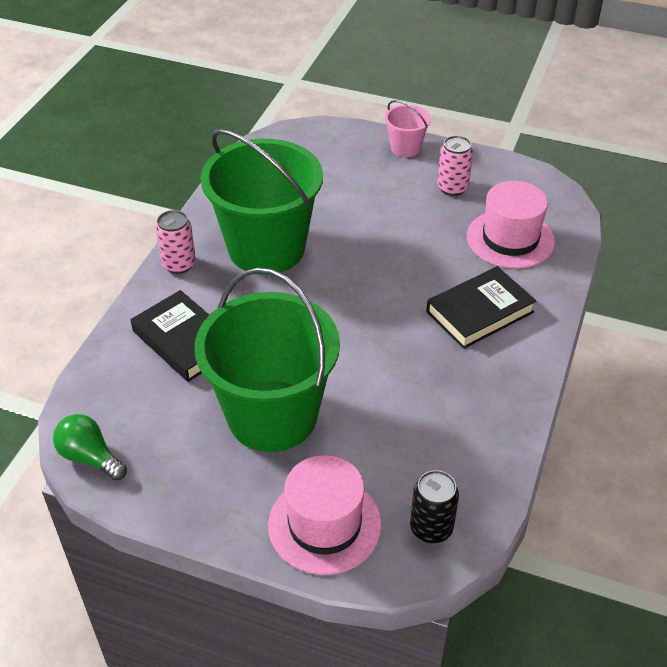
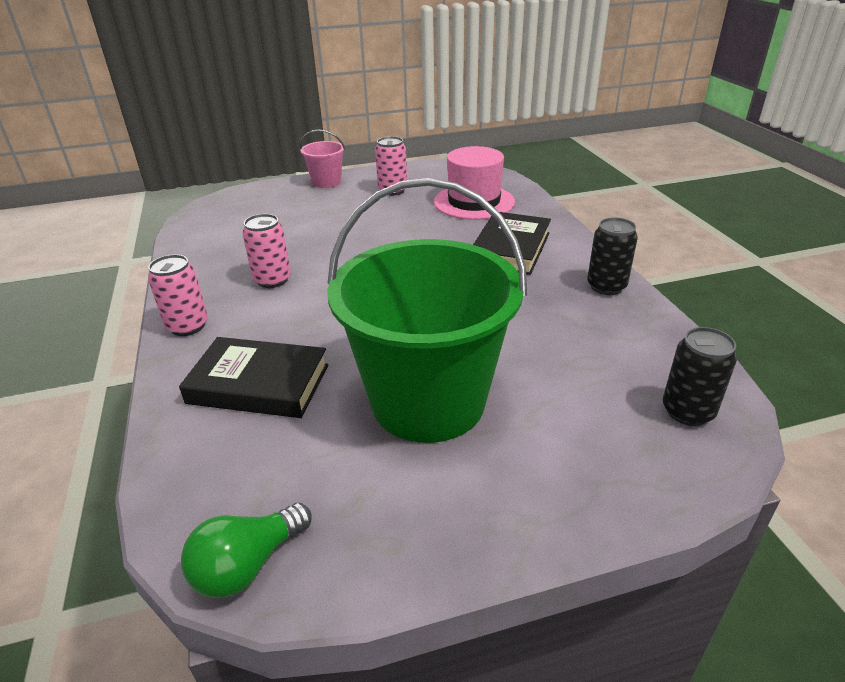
camera: 35 degrees left, 10 degrees down
(90, 457) = (248, 565): green light bulb -> green light bulb turned 45 degrees counterclockwise
(266, 248) = (272, 280): green bucket -> pink can
(324, 524) = (598, 467): pink hat -> none
(511, 395) = (606, 286): none -> black can

